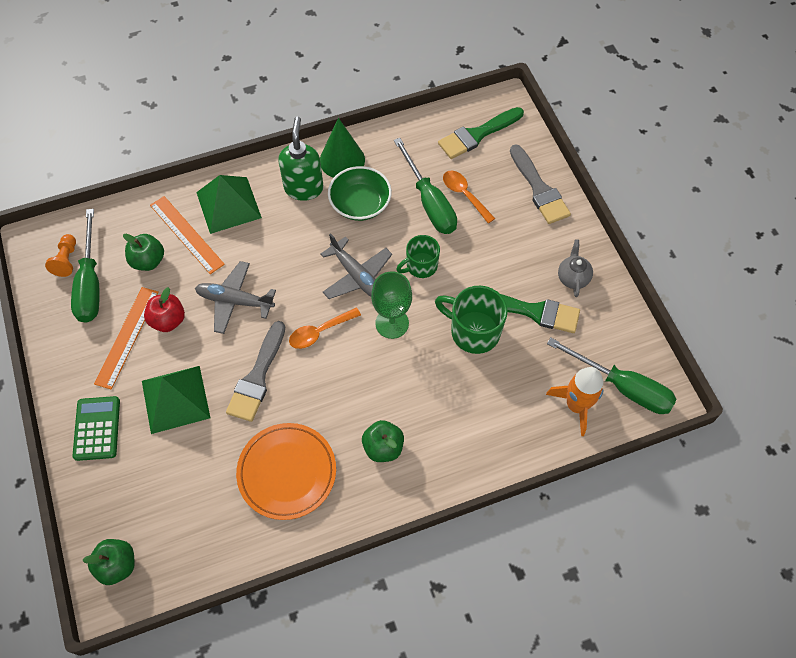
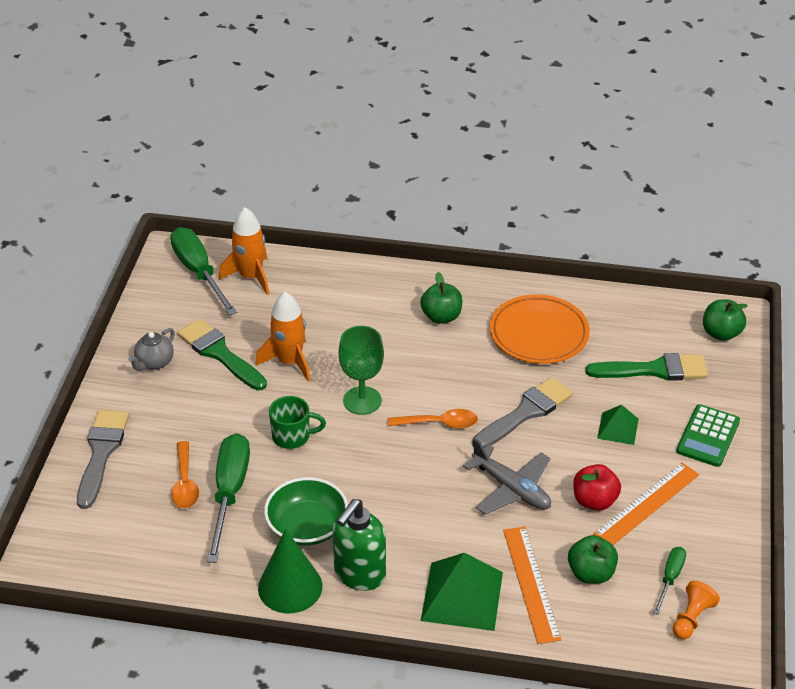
camera: 150 degrees left, 20 degrees down
(90, 283) = (670, 578): green screwdriver -> green screwdriver, size x0.52
(175, 399) = (618, 428): green pyramid -> green pyramid, size x0.56
(357, 276) = (365, 456): grey plane -> none
(473, 331) = (289, 362): green mug -> orange rocket
(477, 135) = (108, 542): green brush -> green brush (654, 370)

